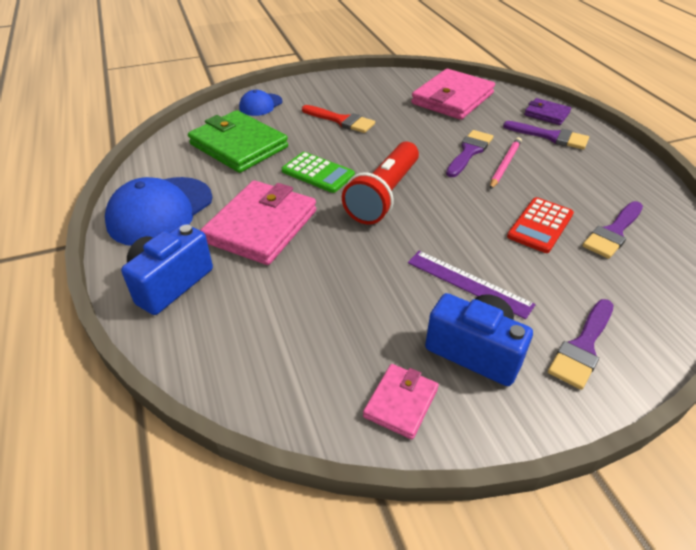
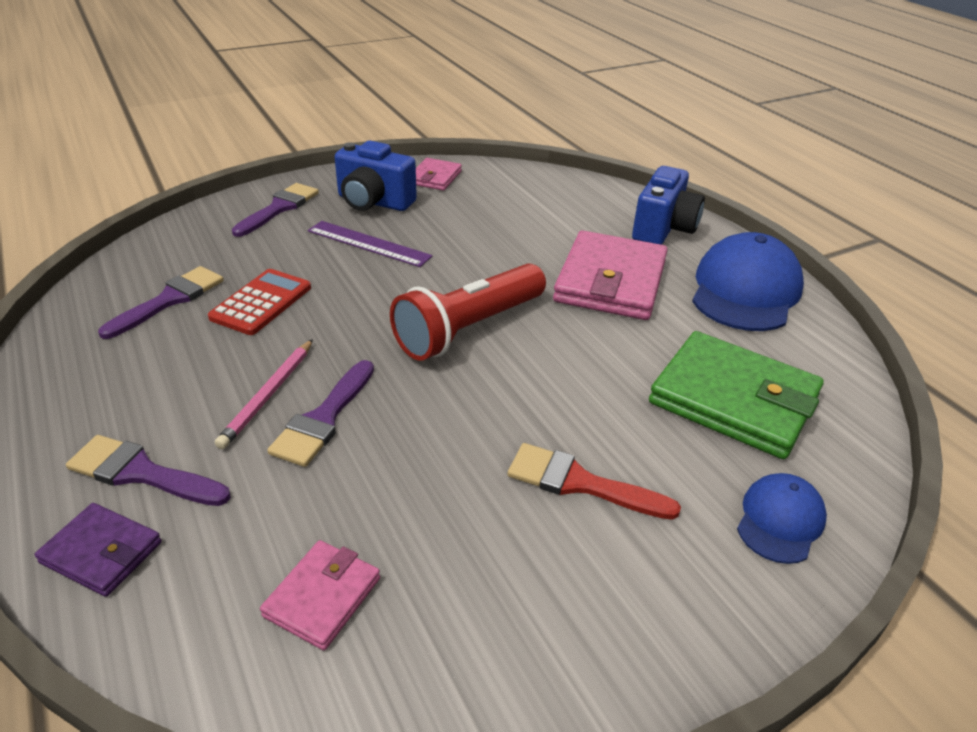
camera: 170 degrees right, 5 degrees down
(318, 173) = (574, 357): green calculator -> none
(383, 195) = (468, 328): red flashlight -> red flashlight turned 150 degrees counterclockwise
(452, 99) = (322, 597): pink wallet -> pink wallet, size x0.51

